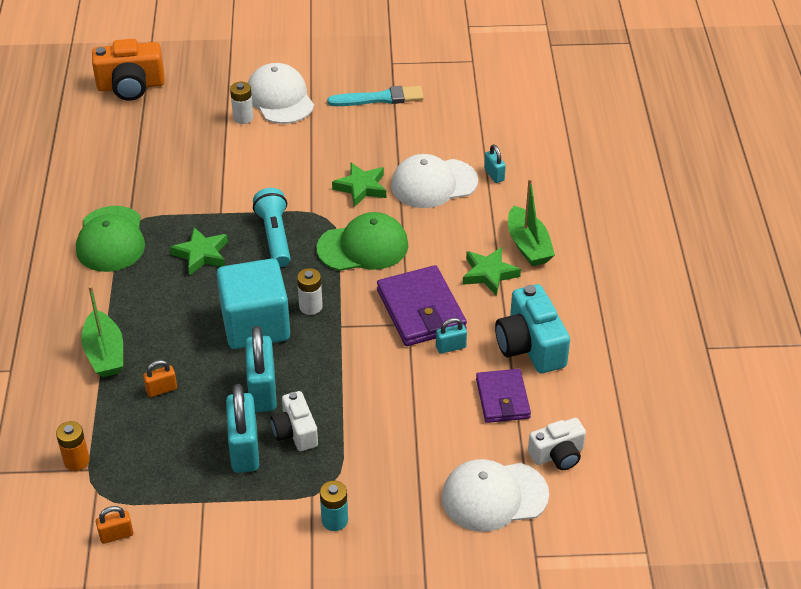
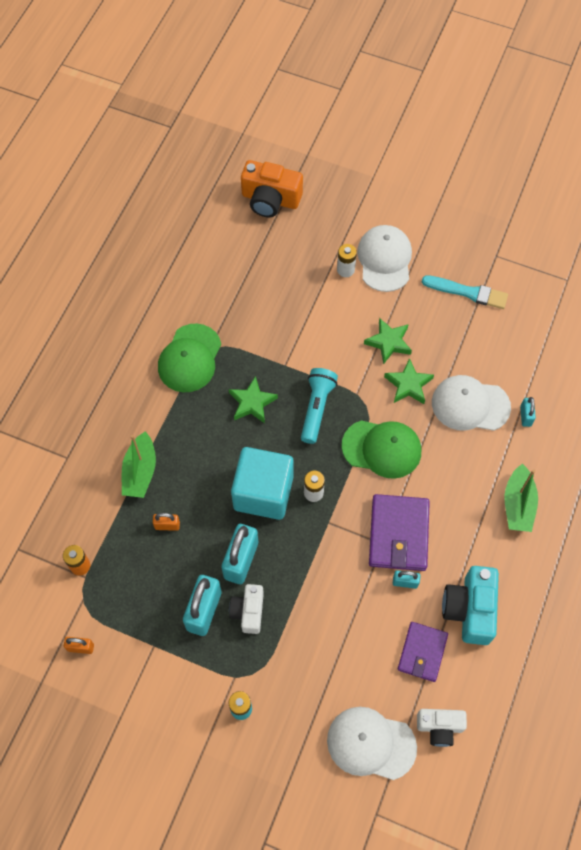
camera: 25 degrees right, 20 degrees up
(489, 274) = (471, 520): green star -> green star (388, 342)

